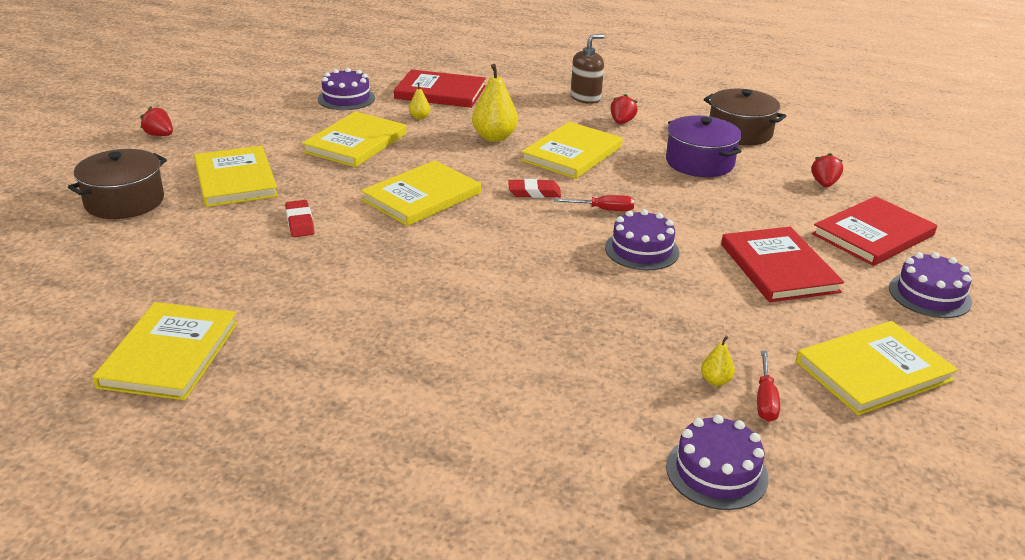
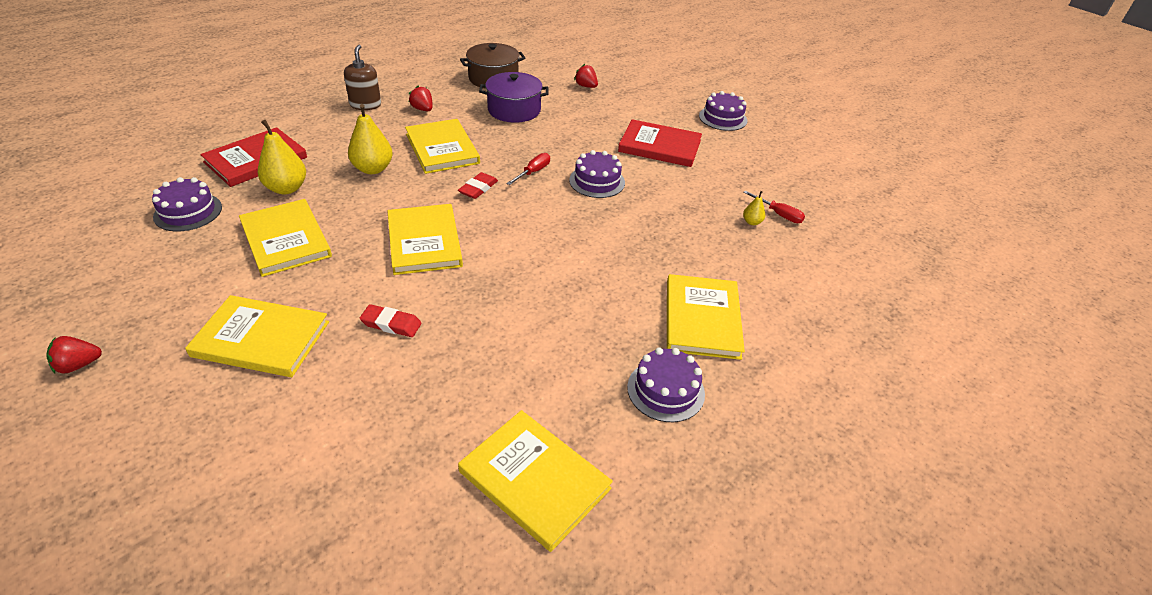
camera: 60 degrees left, 10 degrees up
(124, 201) = (205, 438): brown pot -> none
(419, 117) = (286, 188): yellow pear -> yellow pear, size x2.04
(716, 472) = (830, 261): purple cake -> purple cake (666, 390)
(873, 234) = (653, 102): red book -> none
(873, 371) = (775, 169): yellow book -> yellow book (702, 319)

